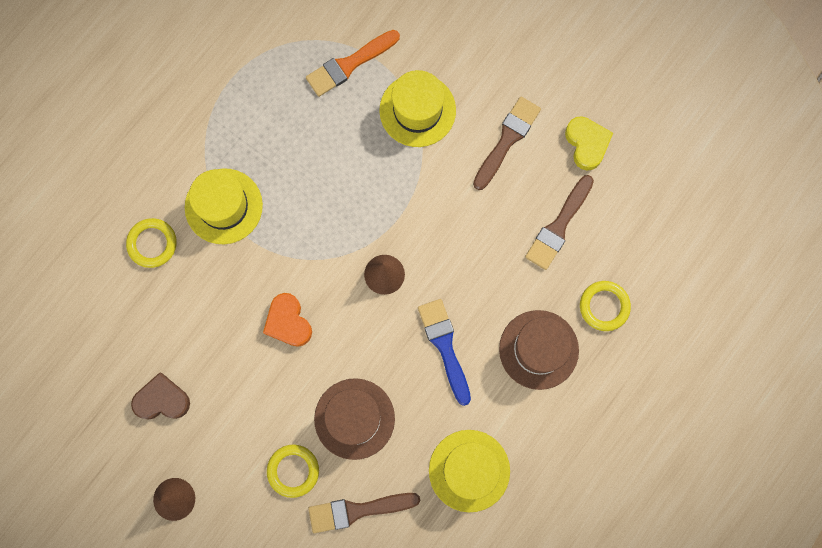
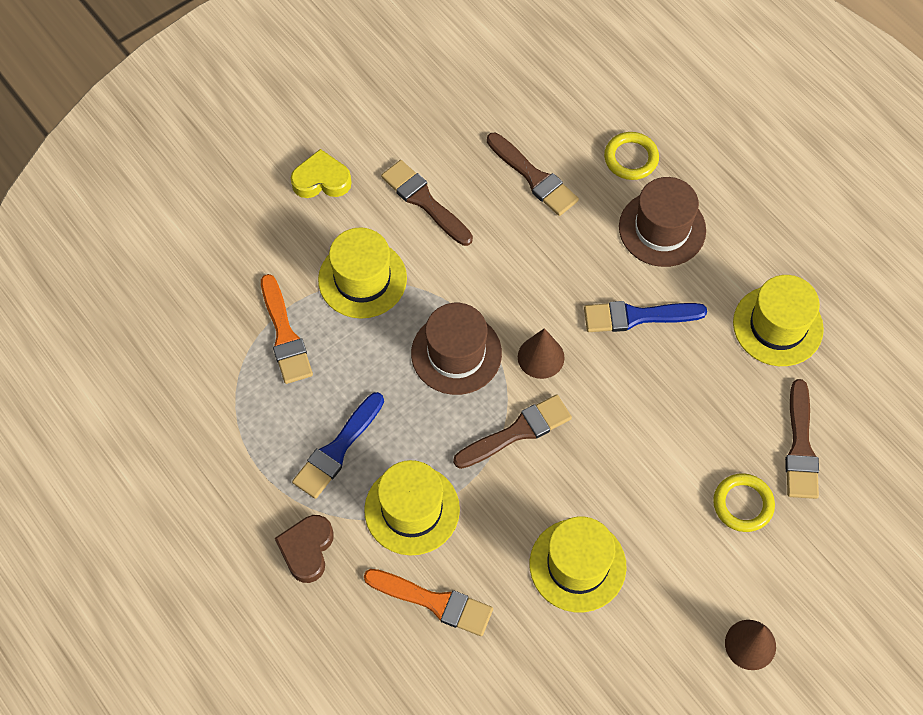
camera: 75 degrees left, 15 degrees down
(152, 243) = (434, 602): yellow ring -> orange brush
(162, 400) = (629, 632): brown heart -> brown heart (307, 549)
(208, 347) = (577, 565): none -> yellow hat
(260, 135) = (337, 449): none -> blue brush
(288, 322) = (570, 470): orange heart -> none
(311, 271) = (517, 432): none -> brown brush
(354, 418) = (697, 426): brown hat -> brown hat (456, 353)
(587, 144) = (452, 130): yellow heart -> yellow heart (321, 180)

